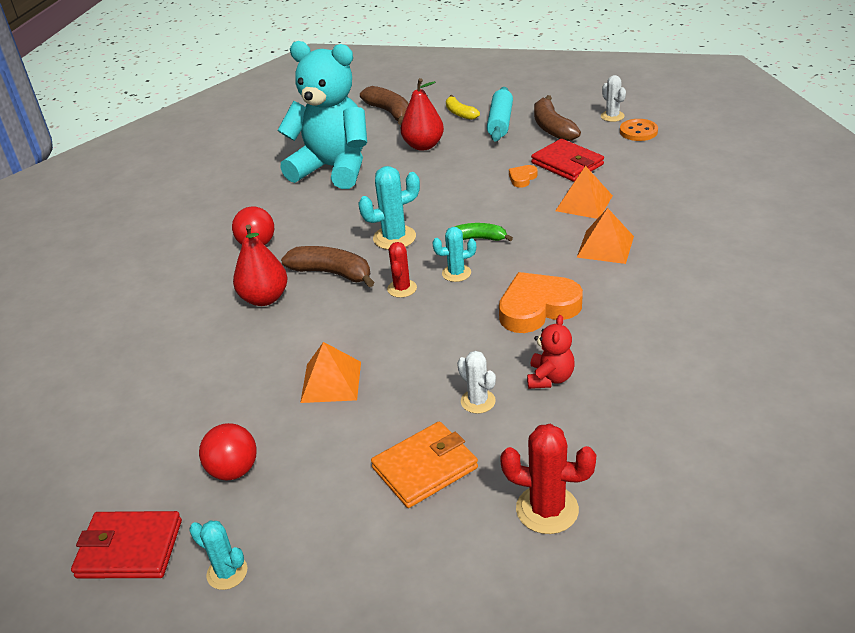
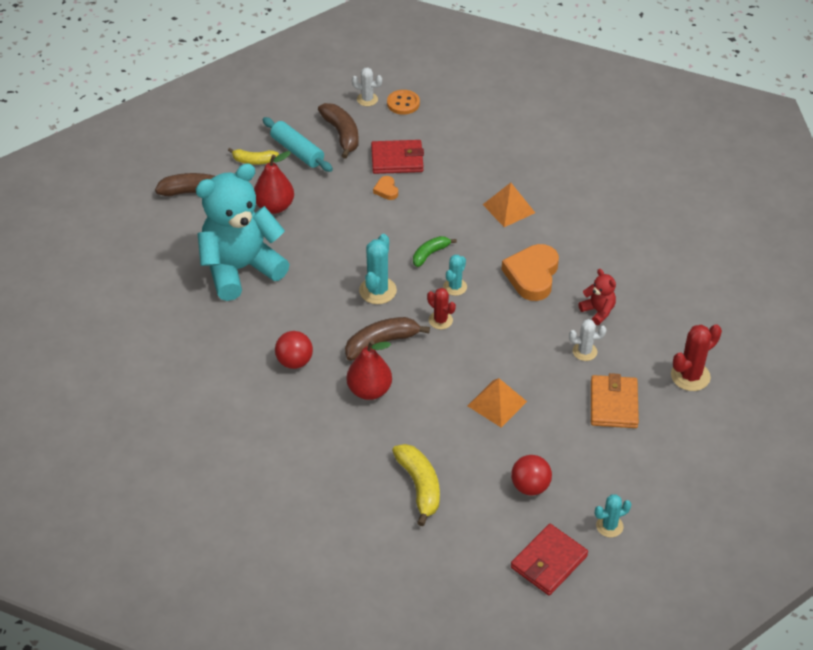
camera: 55 degrees left, 10 degrees up
(167, 393) = (420, 486): none -> yellow banana
(552, 128) = (342, 134): brown banana -> brown banana turned 135 degrees counterclockwise
(584, 203) = (452, 184): orange pyramid -> none

